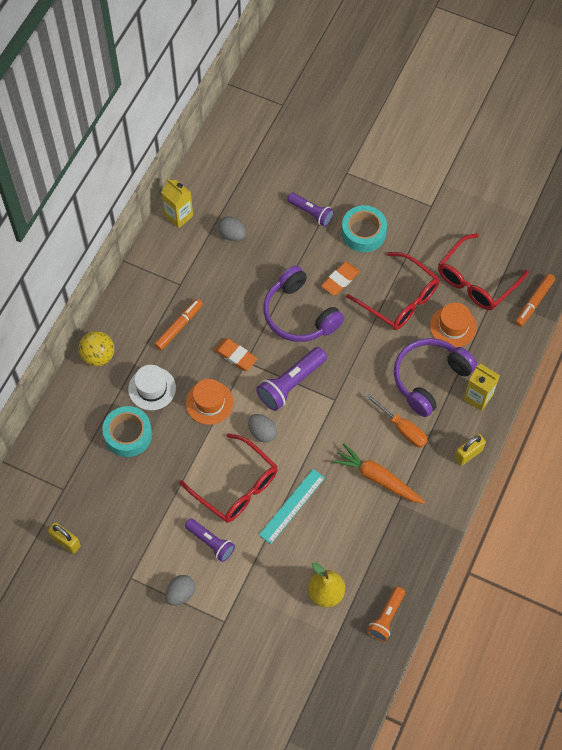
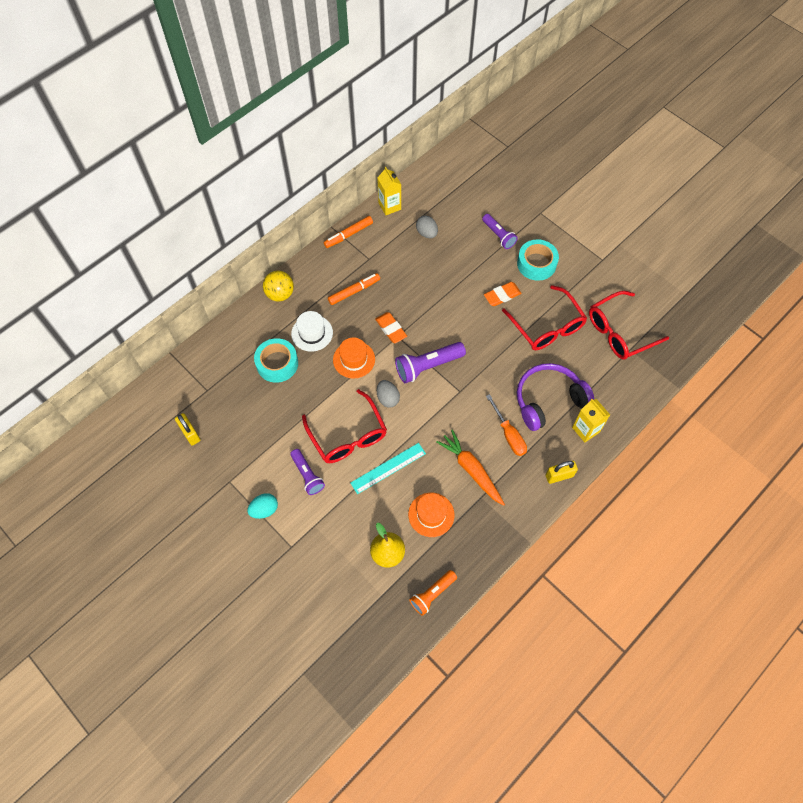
camera: 20 degrees right, 0 degrees up
(180, 594) = (264, 509): grey egg -> turquoise egg
(299, 314) = (457, 312): purple headphones -> none
(453, 326) = (585, 363): orange hat -> orange hat (431, 514)
(534, 302) = (664, 365): orange marker -> orange marker (348, 235)

